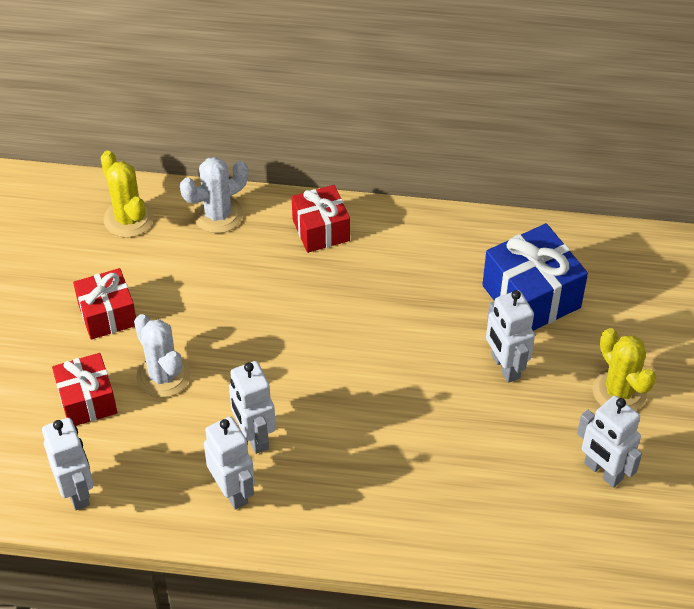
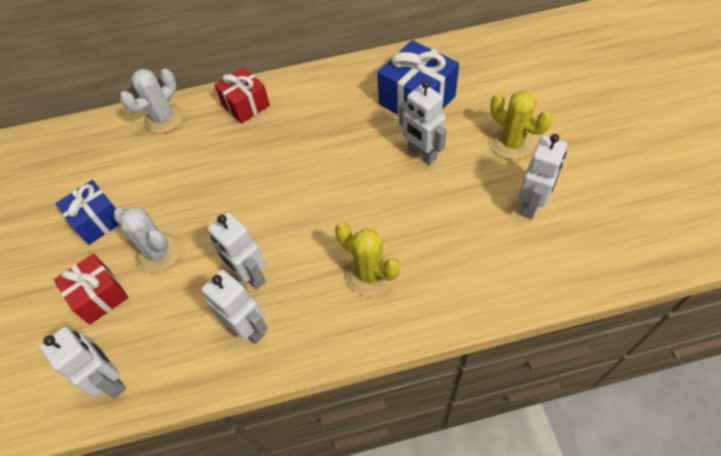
camera: 15 degrees left, 5 degrees up
(107, 315) = (98, 220): red gift -> blue gift
(128, 219) = (95, 144): yellow cactus -> yellow cactus (370, 274)
(603, 471) = (531, 205): white robot -> white robot turned 90 degrees counterclockwise

